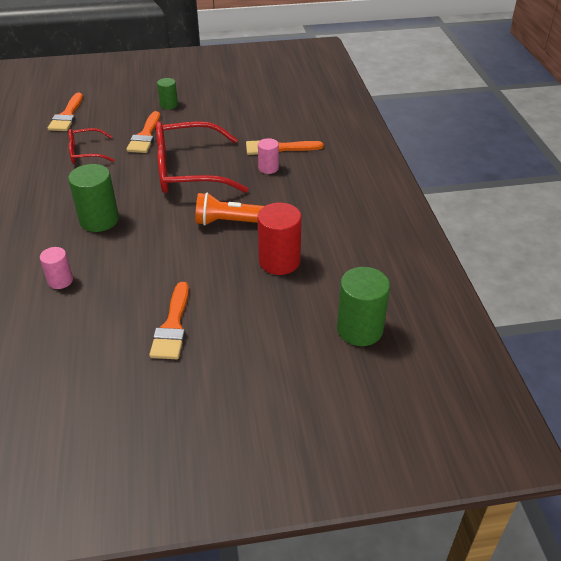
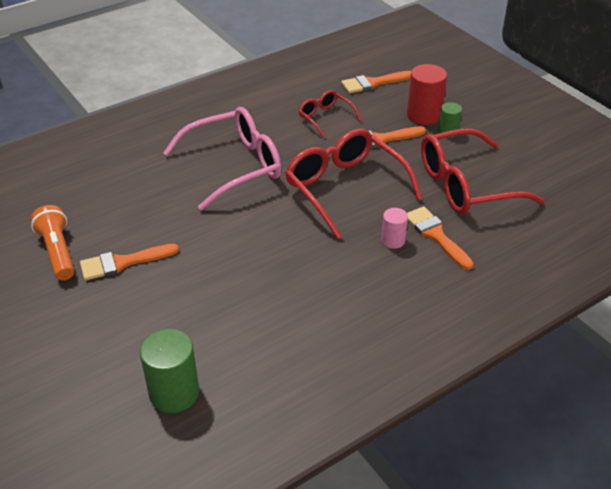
camera: 65 degrees right, 0 degrees up
(60, 281) = (147, 178): pink cylinder -> none
(99, 220) = (235, 166): green cylinder -> pink glasses
(231, 222) = (283, 246): orange flashlight -> orange flashlight (57, 252)
(236, 119) = (465, 185): none -> red glasses
(279, 261) = (244, 300): red cylinder -> red cylinder (424, 115)

